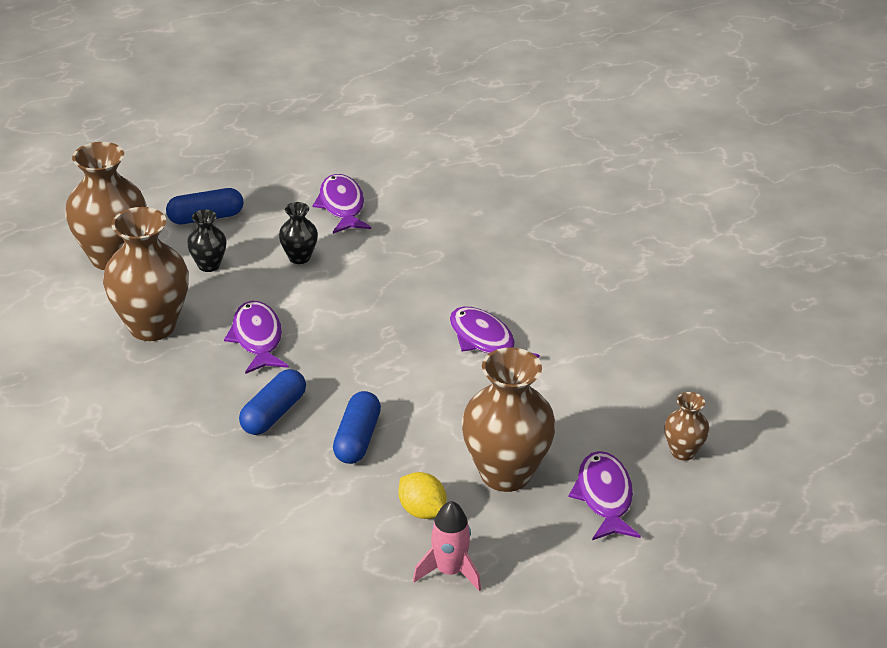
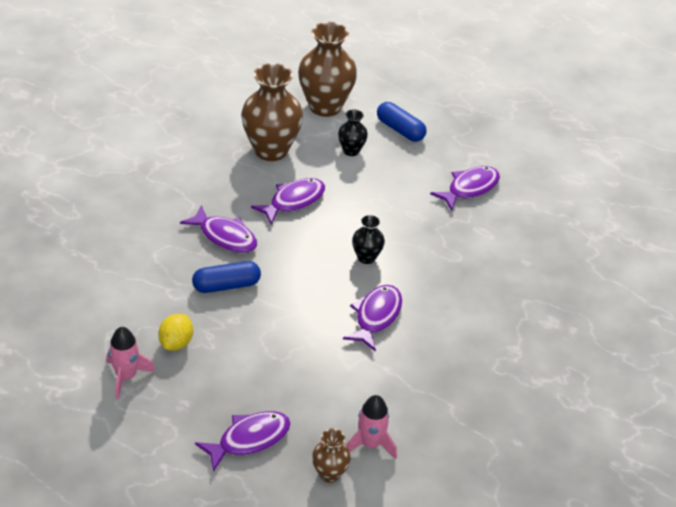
camera: 60 degrees right, 5 degrees up
(273, 413) = (225, 236): blue capsule -> purple fish
(299, 257) = (394, 189): black vase -> black vase (366, 257)
(505, 473) = (240, 375): brown vase -> none
(659, 409) = (370, 444): none -> pink rocket

